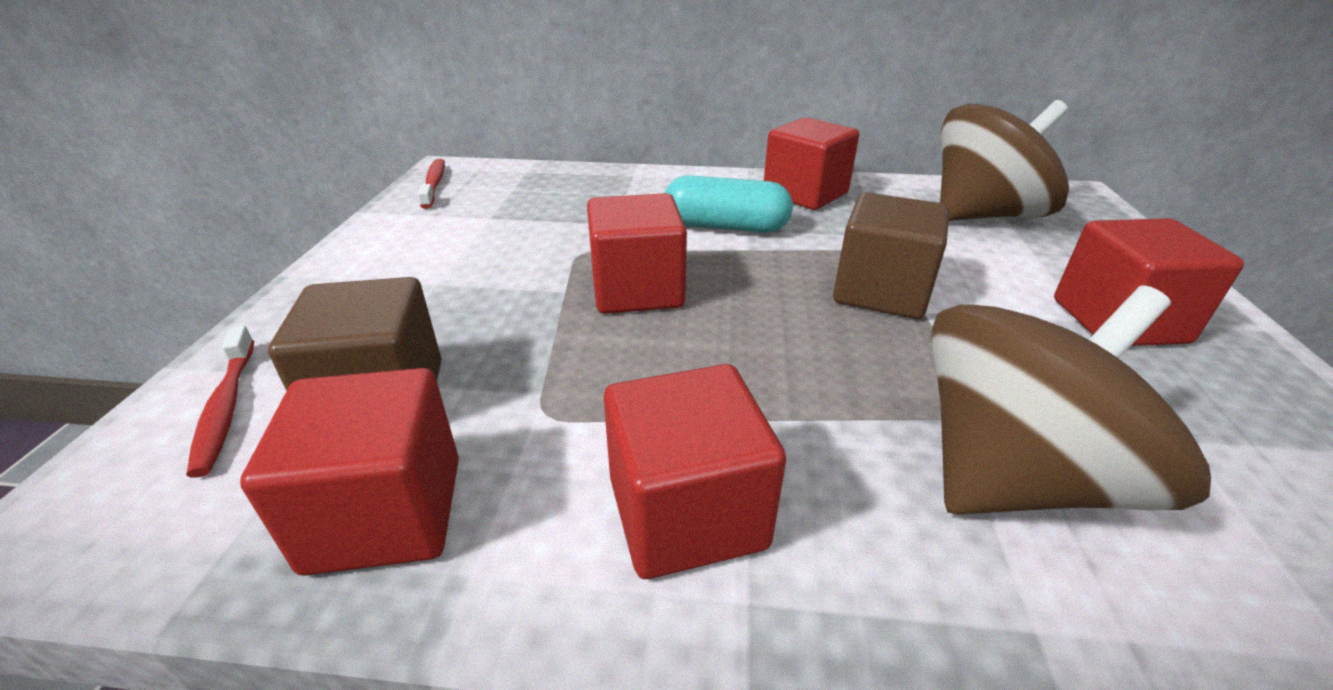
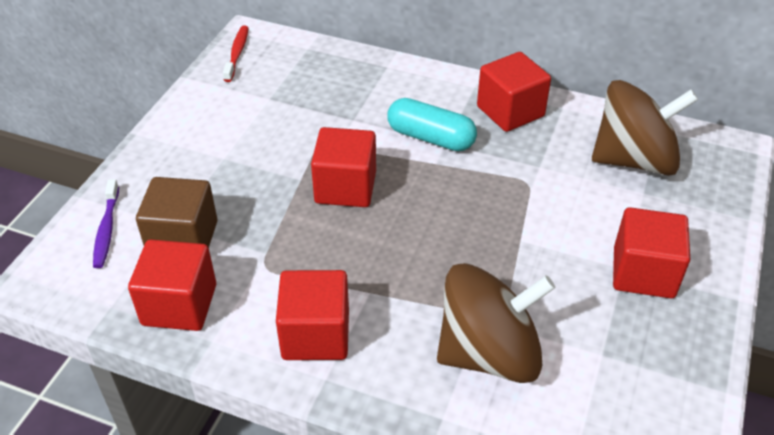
camera: 15 degrees right, 10 degrees up
(226, 408) = (106, 229): red toothbrush -> purple toothbrush
(881, 292) = (503, 219): brown cube -> none

